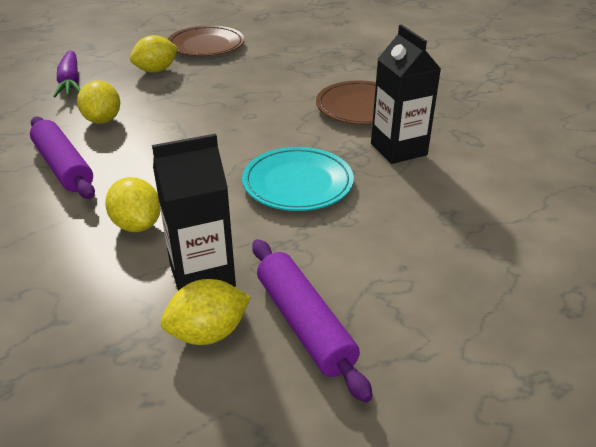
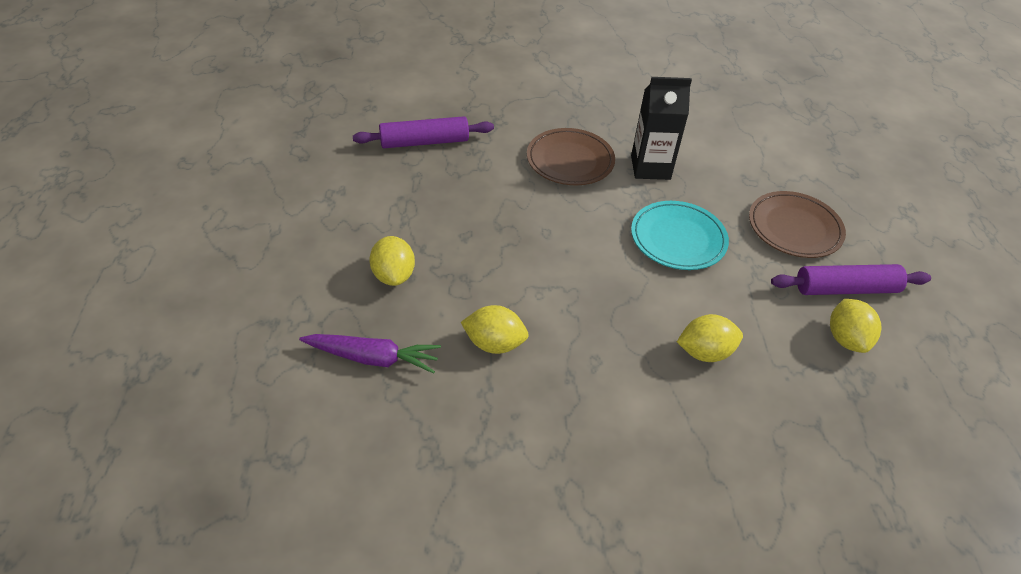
camera: 70 degrees left, 10 degrees up
(64, 167) = (582, 391): purple rolling pin -> purple rolling pin (424, 142)
(202, 275) = (783, 327): black carton -> none
(206, 45) = (352, 218): brown plate -> brown plate (794, 228)

